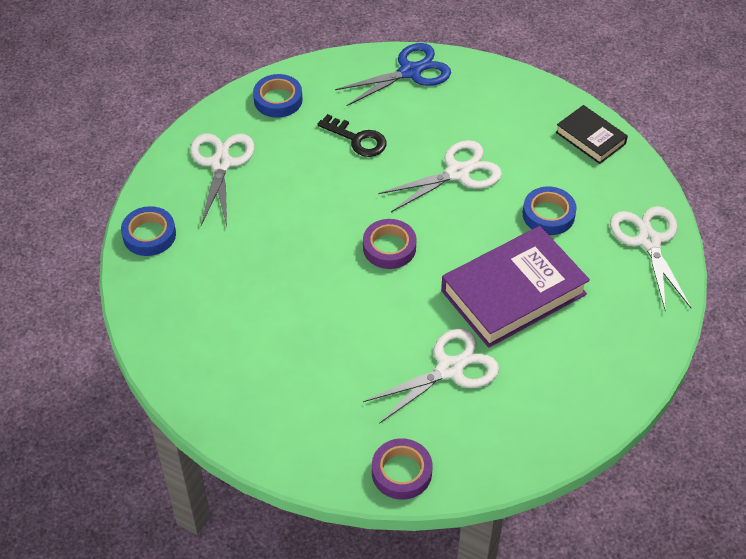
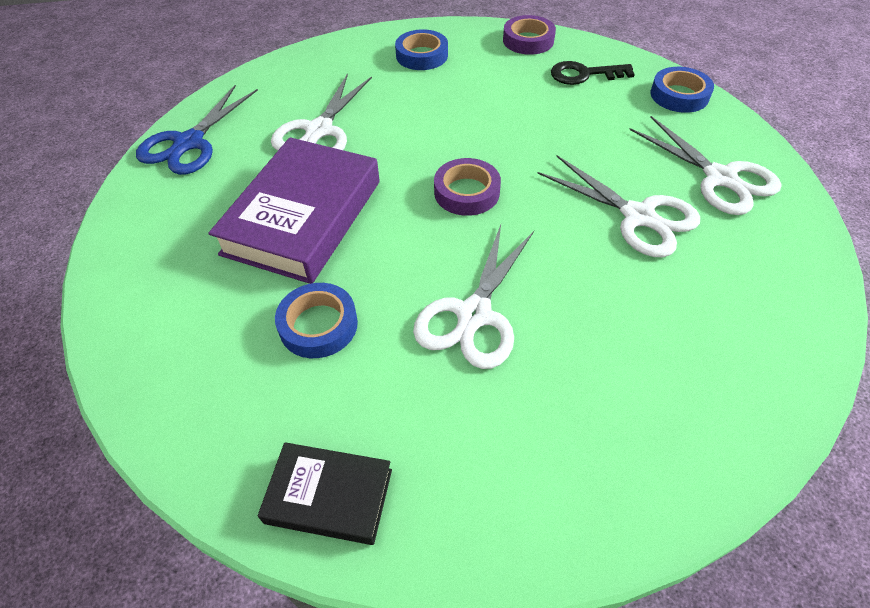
camera: 145 degrees right, 0 degrees up
(278, 100) = (780, 280): blue tape -> blue tape (422, 55)
(357, 139) = (632, 286): black key -> black key (584, 74)
(401, 472) = (306, 61): purple tape -> purple tape (528, 40)
(410, 72) = (696, 440): blue scissors -> blue scissors (189, 143)
(649, 241) = (162, 363): white scissors -> white scissors (638, 216)

